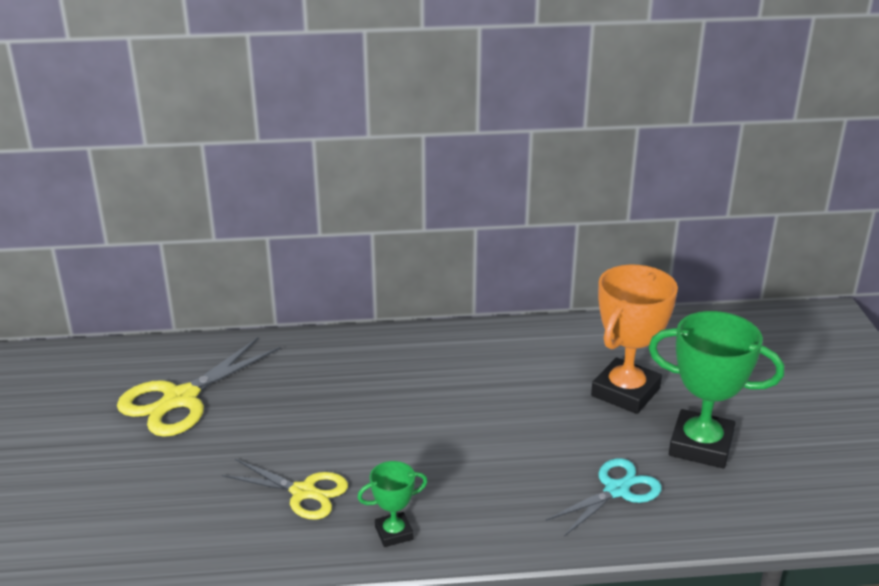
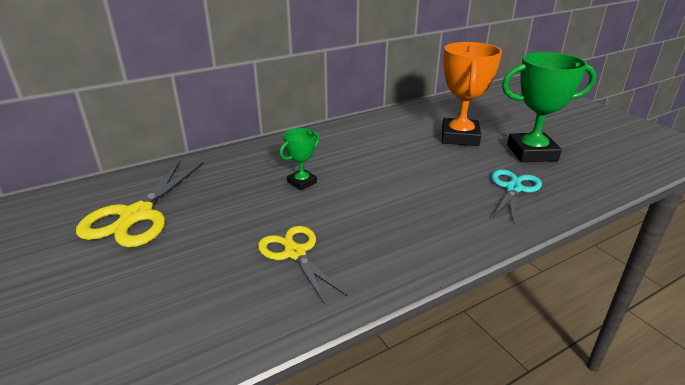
camera: 25 degrees left, 0 degrees up
(303, 492) = (295, 253): yellow scissors -> yellow scissors turned 120 degrees counterclockwise
(394, 533) = (393, 260): green trophy -> green trophy (302, 182)

